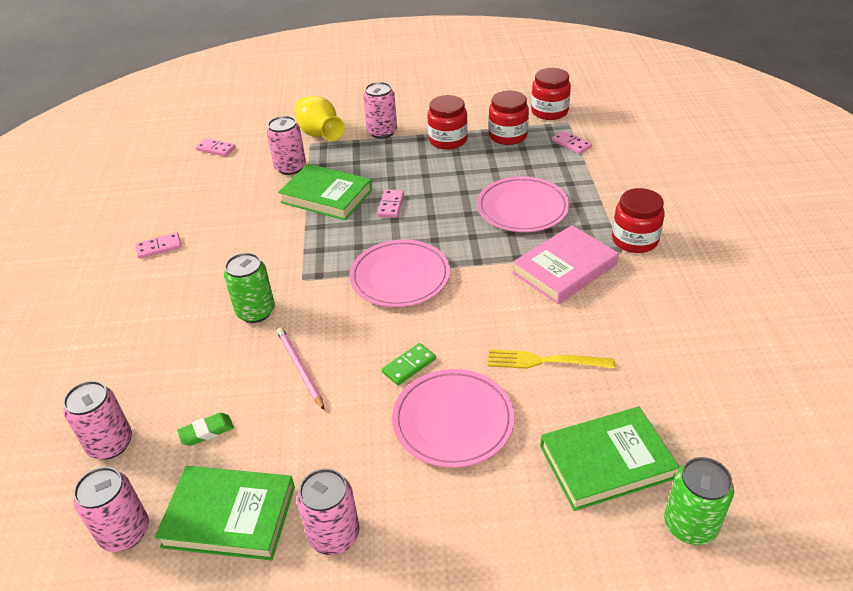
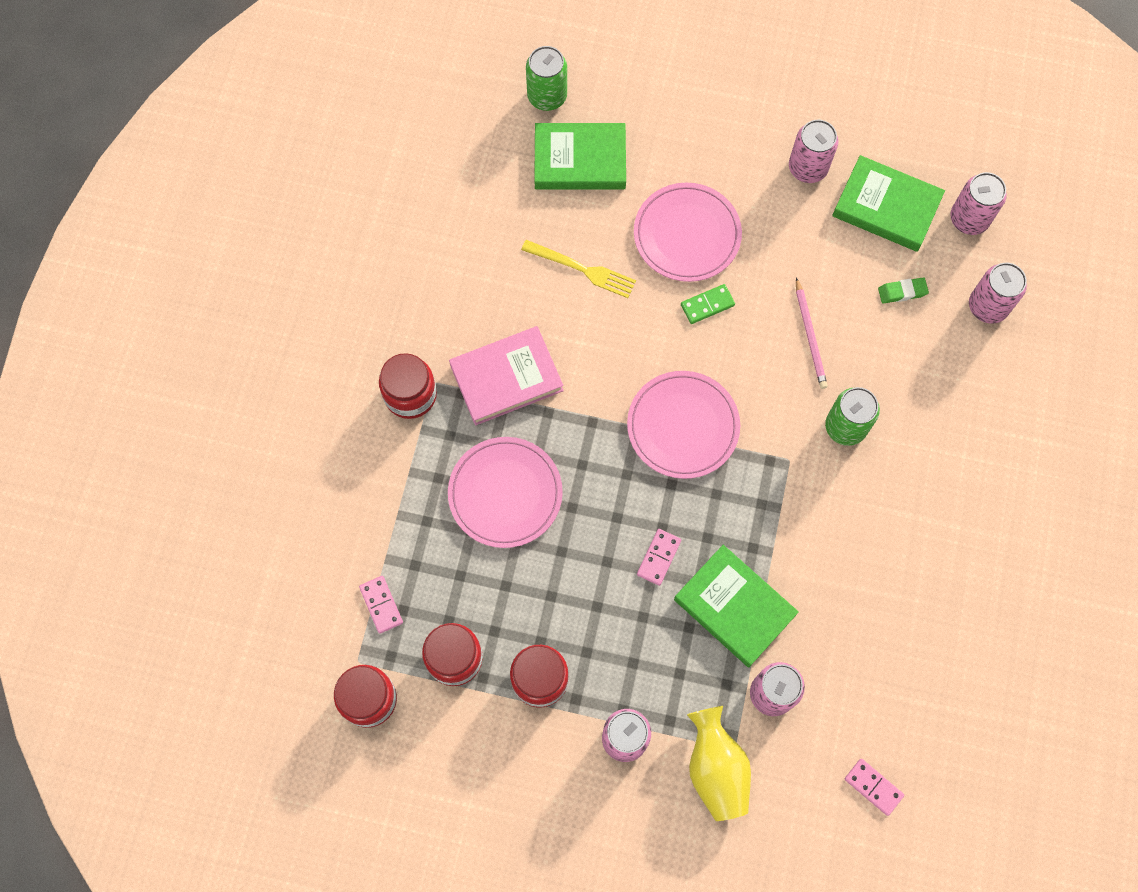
camera: 165 degrees left, 30 degrees up
(159, 247) = (952, 577): pink domino -> none

